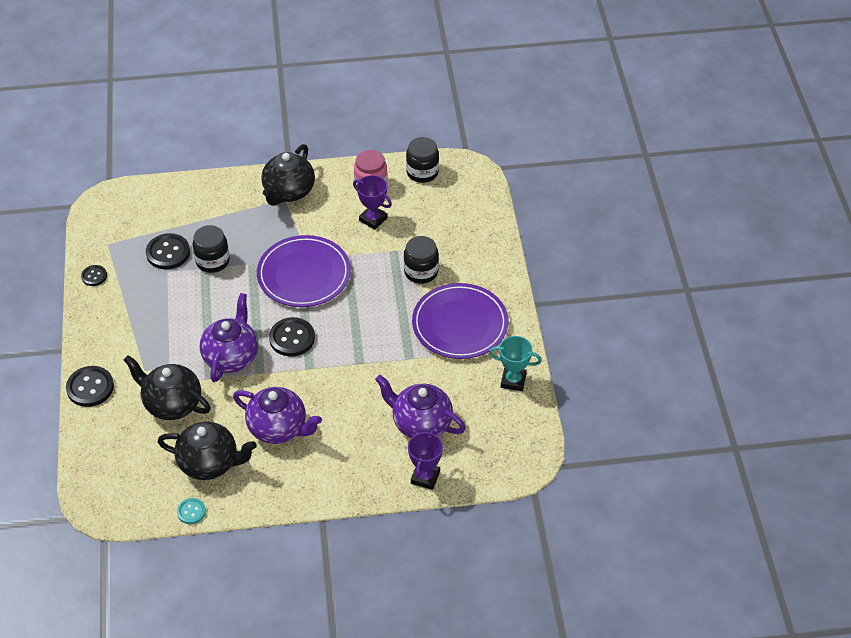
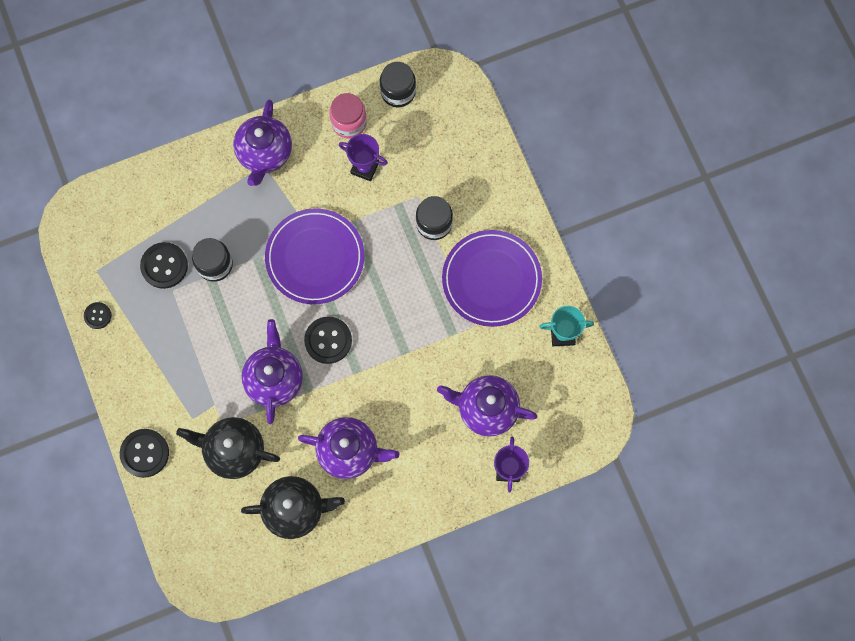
camera: 15 degrees left, 25 degrees up
(191, 511) = (296, 568): turquoise button -> none
(288, 192) = (265, 154): black teapot -> purple teapot

